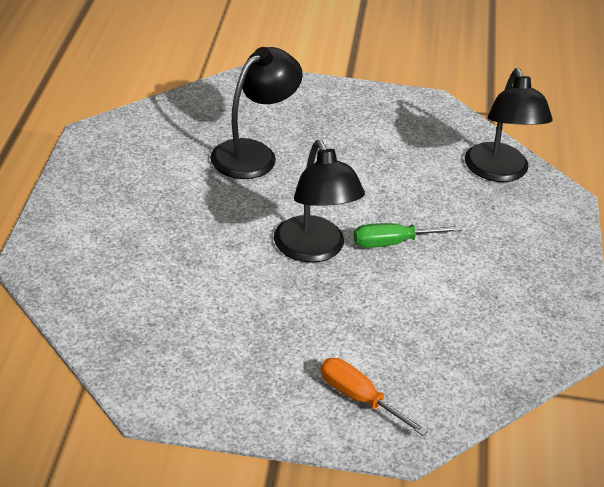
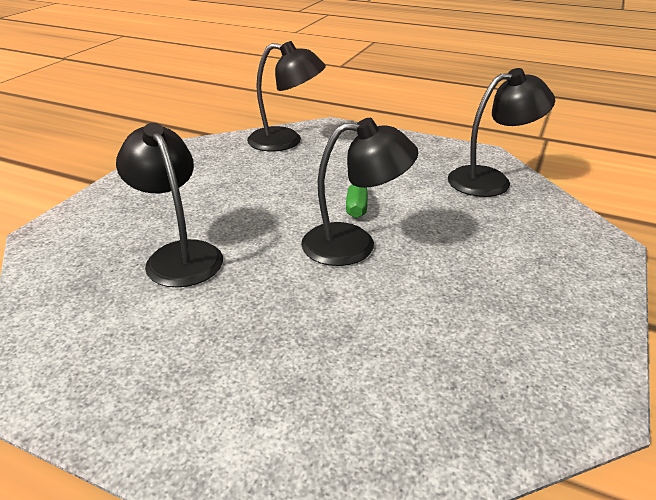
camera: 70 degrees left, 5 degrees down
(359, 399) = (561, 256): orange screwdriver -> none
(502, 345) = (490, 180): none -> black lamp

